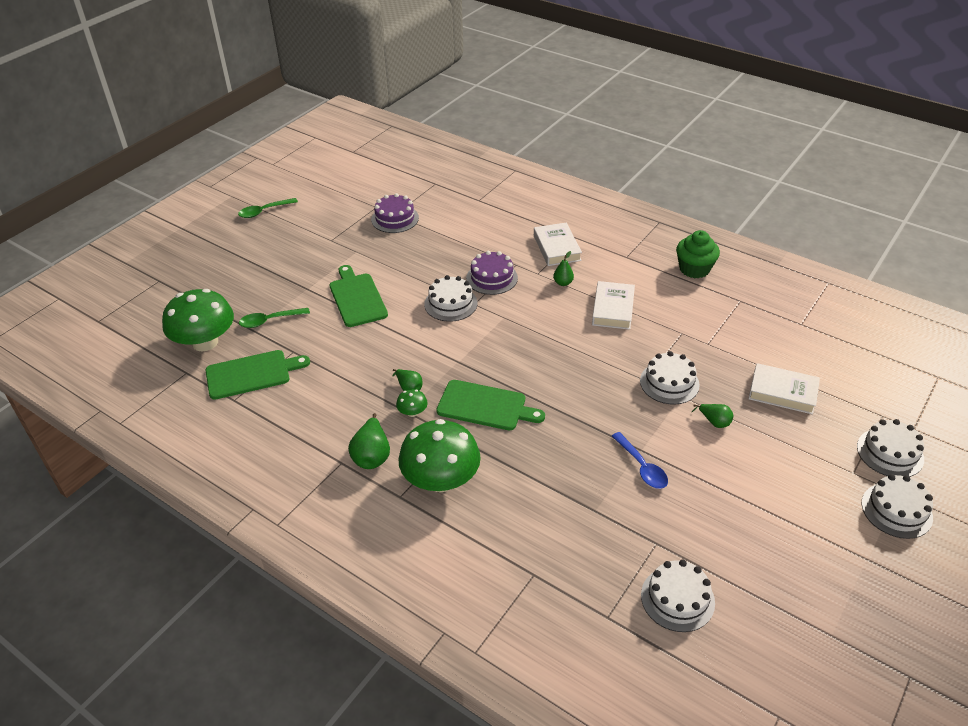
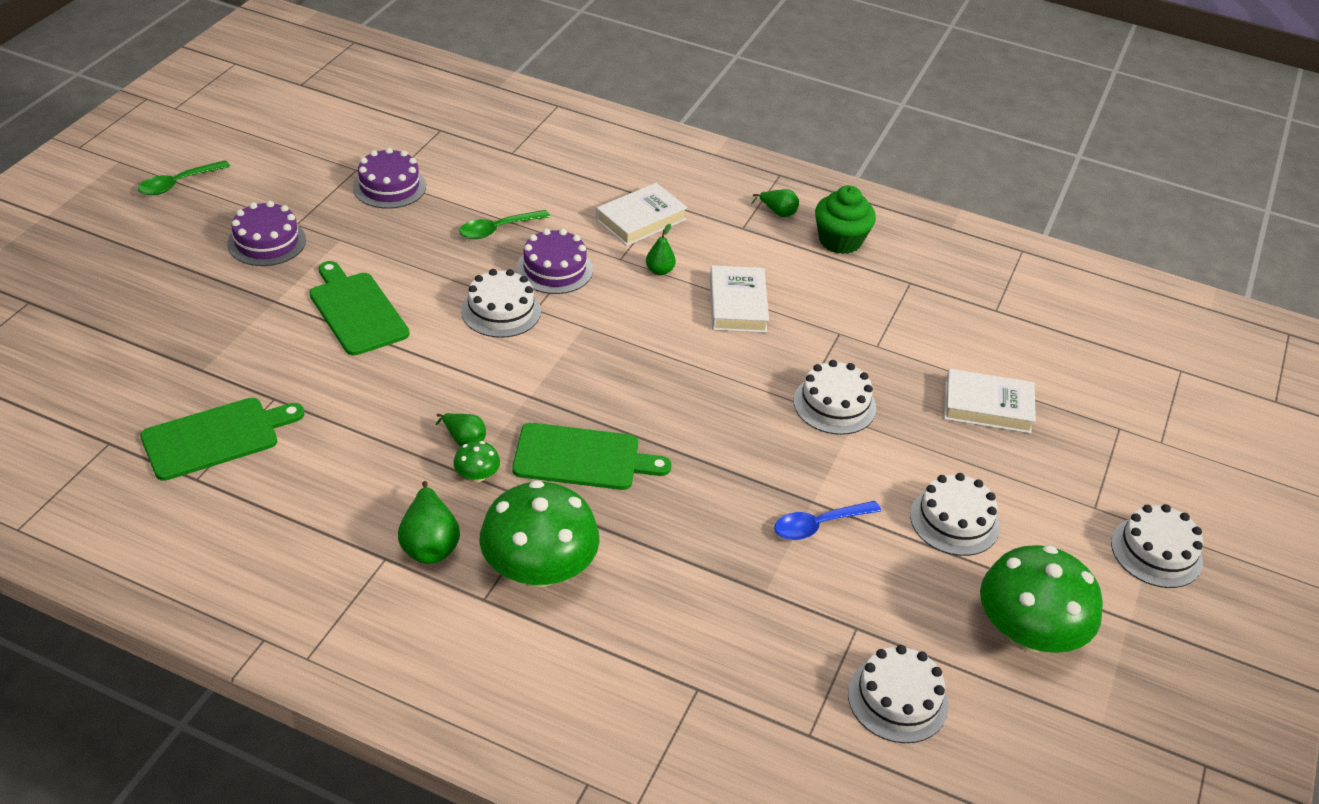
camera: 15 degrees left, 0 degrees up
(205, 342) = (129, 394): green mushroom -> green mushroom (1027, 633)
(269, 321) = (226, 354): green spoon -> green spoon (497, 229)
(310, 250) = (267, 242): none -> purple cake
(557, 248) = (641, 220): white book -> white book turned 75 degrees clockwise
(642, 467) = (818, 525): blue spoon -> blue spoon turned 105 degrees clockwise
(714, 422) = (904, 454): green pear -> green pear (778, 212)
(890, 453) = (1136, 477): white cake -> white cake (954, 521)

